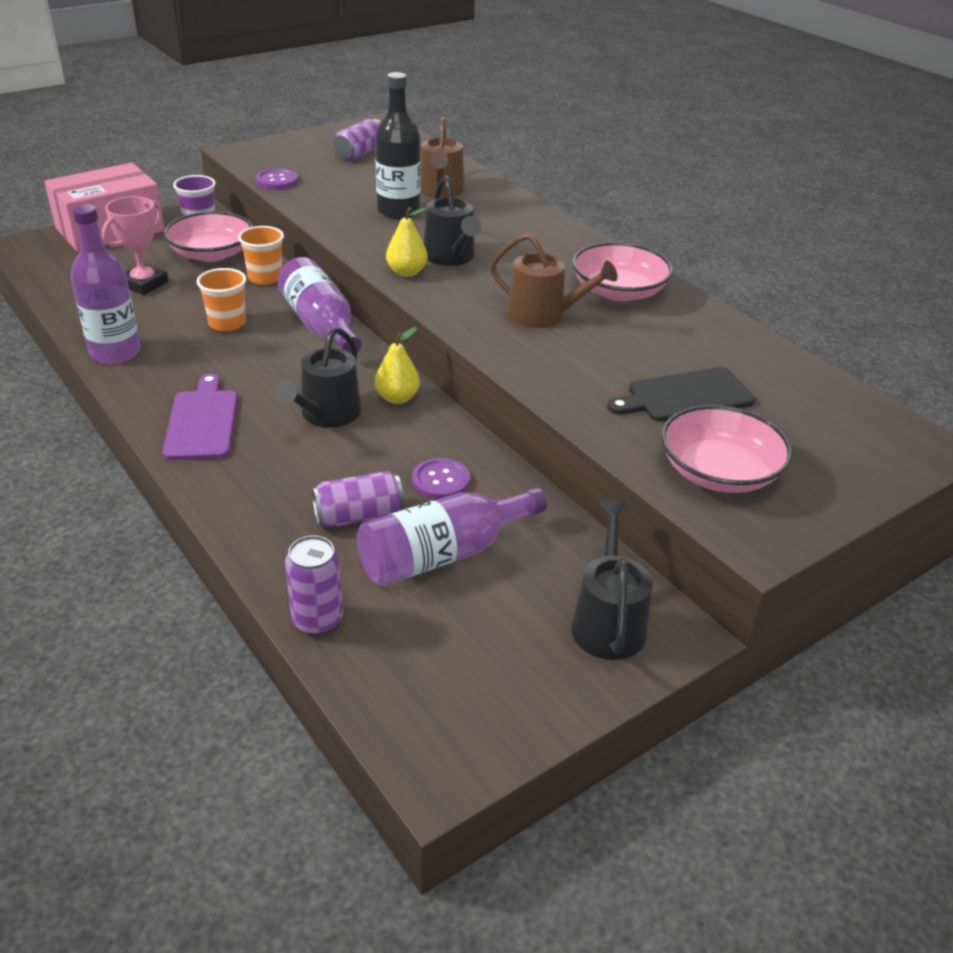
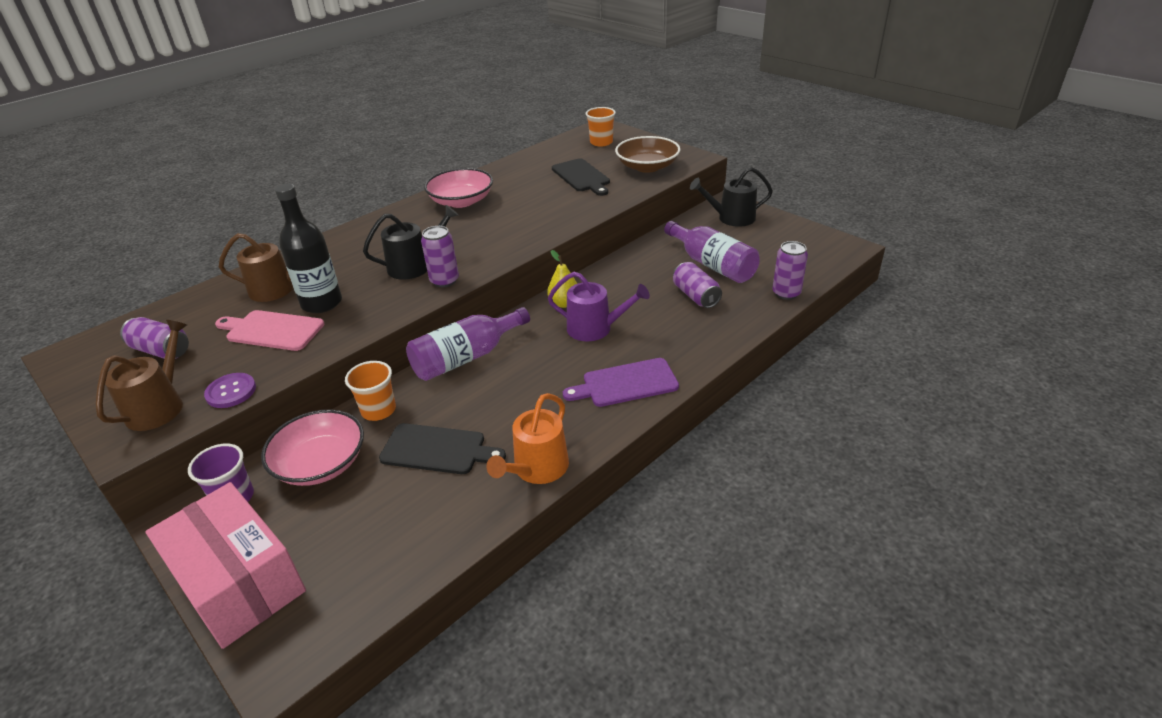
camera: 95 degrees left, 0 degrees up
(115, 352) = (537, 469): purple bottle -> orange watering can
(144, 284) = (394, 495): pink trophy -> none
(185, 304) = (437, 449): none -> black cutting board
(227, 323) = (471, 411): orange cup -> orange cup (601, 142)
(326, 414) = (595, 328): black watering can -> purple watering can
(362, 191) = (272, 330): none -> pink cutting board
(406, 272) = (444, 281): yellow pear -> purple can
(440, 480) = (648, 274): purple button -> none
(543, 315) = (501, 222): brown watering can -> brown watering can (159, 406)
(719, 472) = (647, 167): pink bowl -> brown bowl

